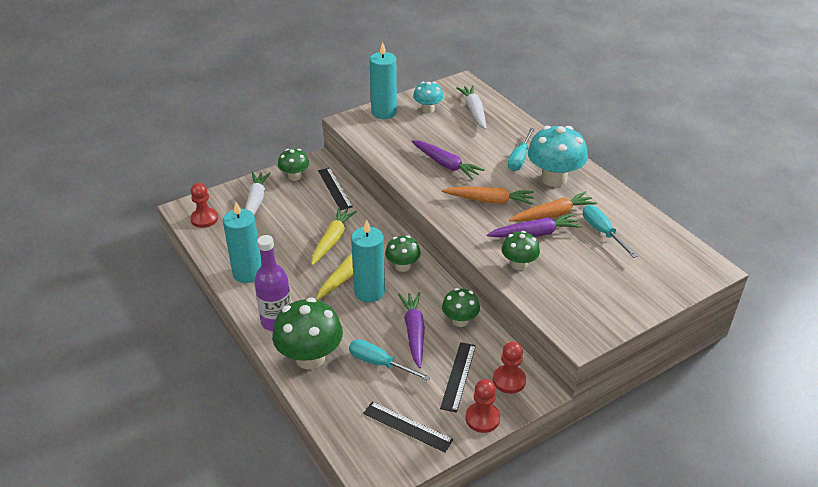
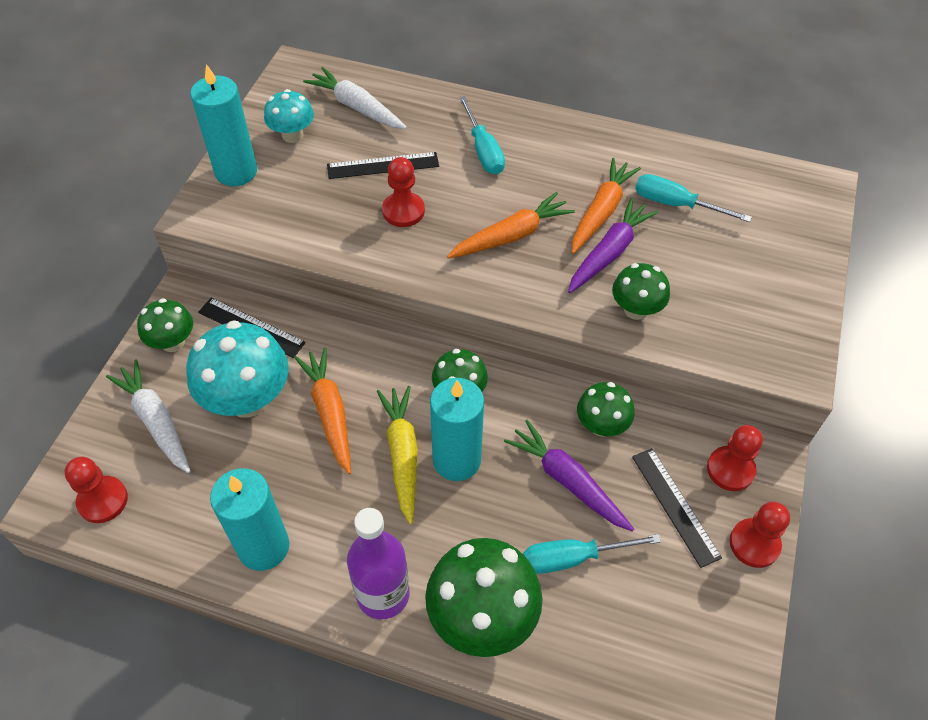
camera: 40 degrees left, 15 degrees up
(332, 240) = (330, 413): yellow carrot -> orange carrot
(407, 426) = (691, 622): black ruler -> black ruler (383, 165)
(446, 164) = (403, 211): purple carrot -> red pawn
(554, 179) = (551, 158): turquoise mushroom -> turquoise mushroom (247, 399)

